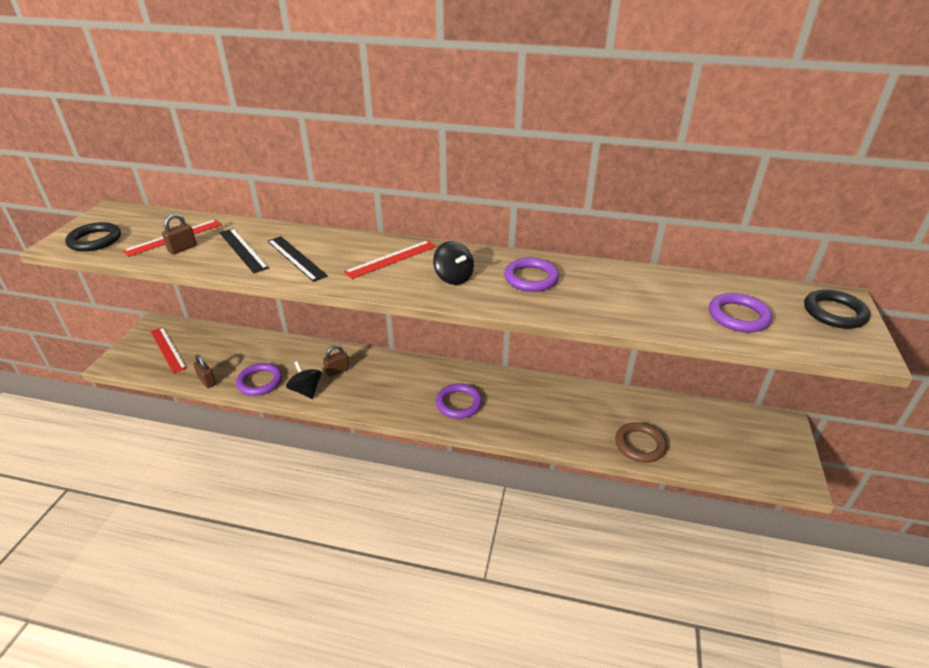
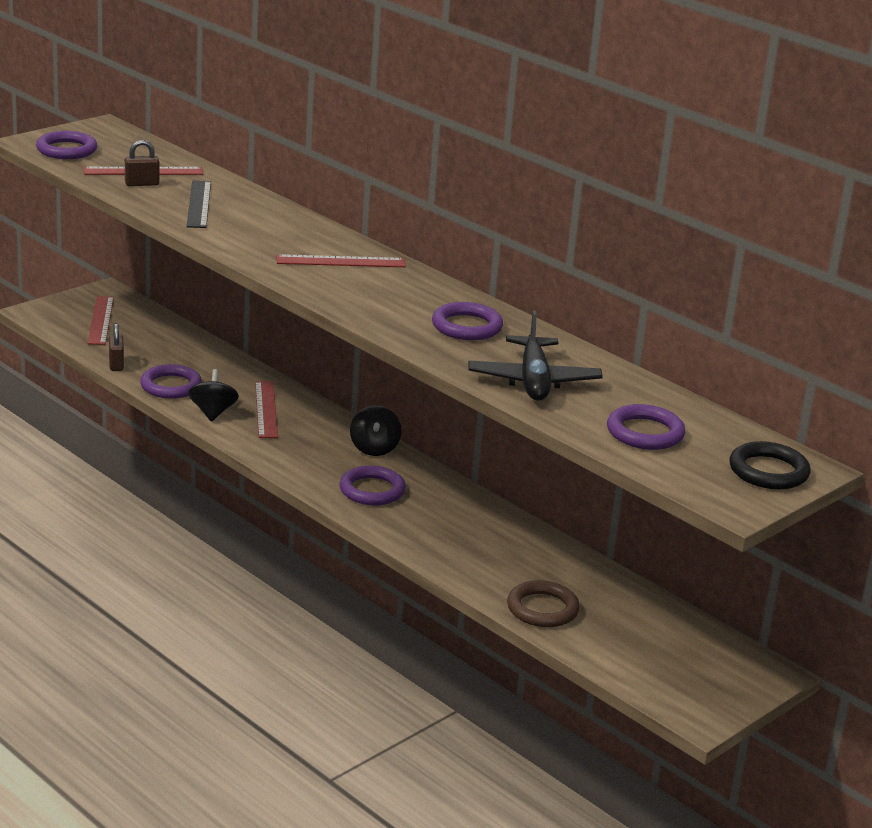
camera: 30 degrees right, 10 degrees down
(95, 240) = (66, 150): black ring -> purple ring
(296, 258) = (243, 228): black ruler -> none
(337, 371) = (266, 409): brown padlock -> red ruler
(453, 278) = (383, 298): black spinning top -> black spinning top (374, 448)
(625, 305) = (533, 381): none -> black plane

